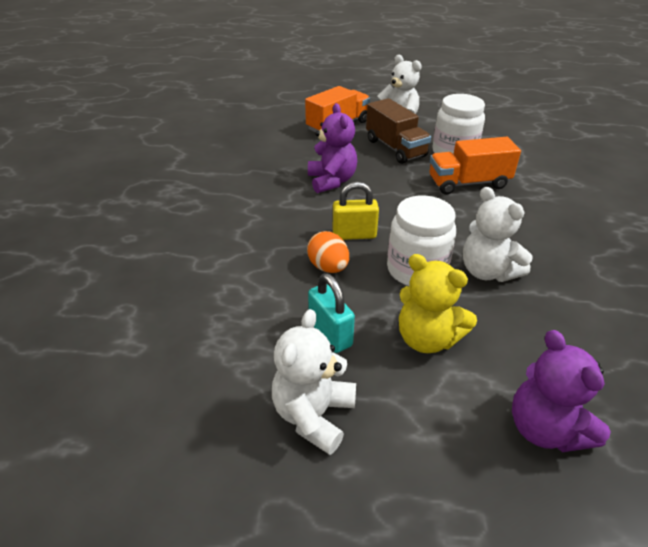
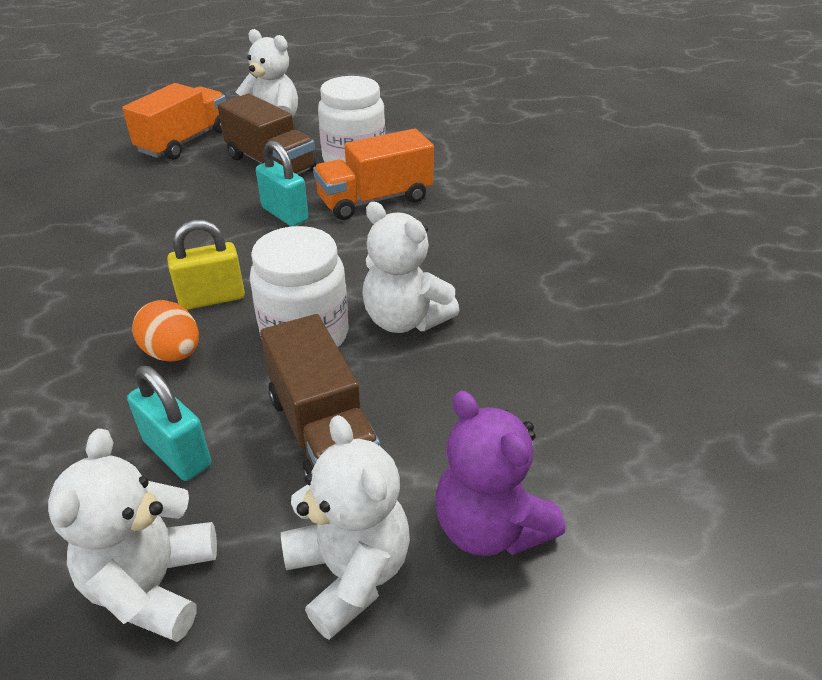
camera: 15 degrees left, 0 degrees up
(331, 181) = (176, 224): purple teddy bear -> none
(404, 184) = (285, 214): none -> turquoise padlock
(427, 338) = (322, 432): yellow teddy bear -> brown truck
(443, 437) = (349, 572): none -> white teddy bear

